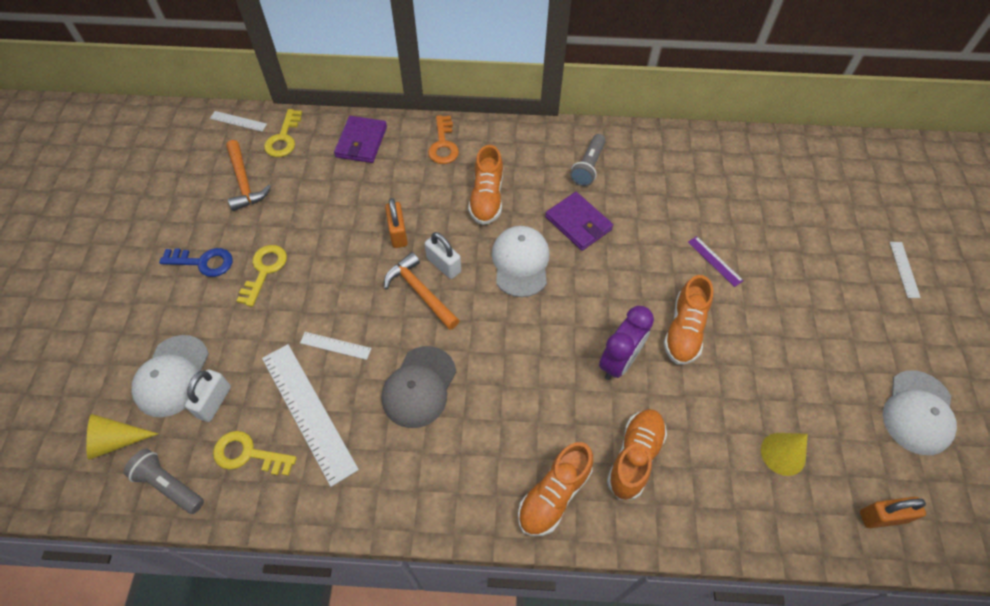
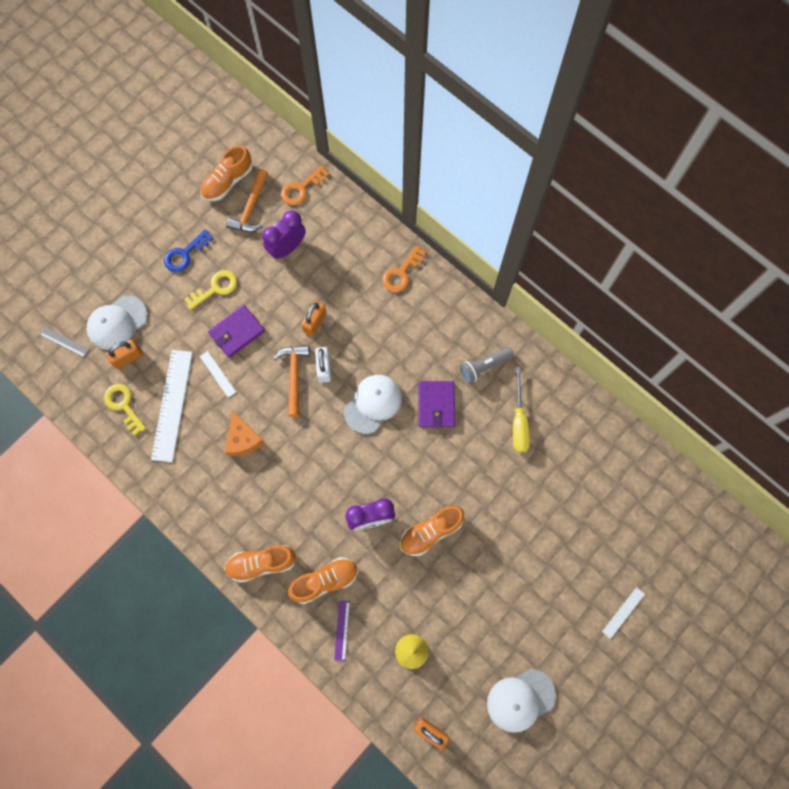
camera: 40 degrees right, 15 degrees up
(116, 440) = (64, 342): yellow cone -> grey ruler
(169, 485) = (73, 391): grey flashlight -> none
(203, 262) = (185, 254): blue key -> blue key turned 90 degrees clockwise
(214, 402) = (128, 358): white padlock -> orange padlock
(238, 121) = (282, 151): white ruler -> none
(284, 138) = (301, 188): yellow key -> orange key
(312, 191) = (287, 248): none -> purple clock
(361, 142) = (349, 229): purple wallet -> purple wallet (237, 332)
(419, 387) = (243, 439): grey cap -> orange cheese
(487, 198) = (393, 339): orange shoe -> orange shoe (227, 182)
(661, 188) = (518, 422): none -> yellow screwdriver
(715, 261) = (499, 503): purple ruler -> purple ruler (342, 630)

